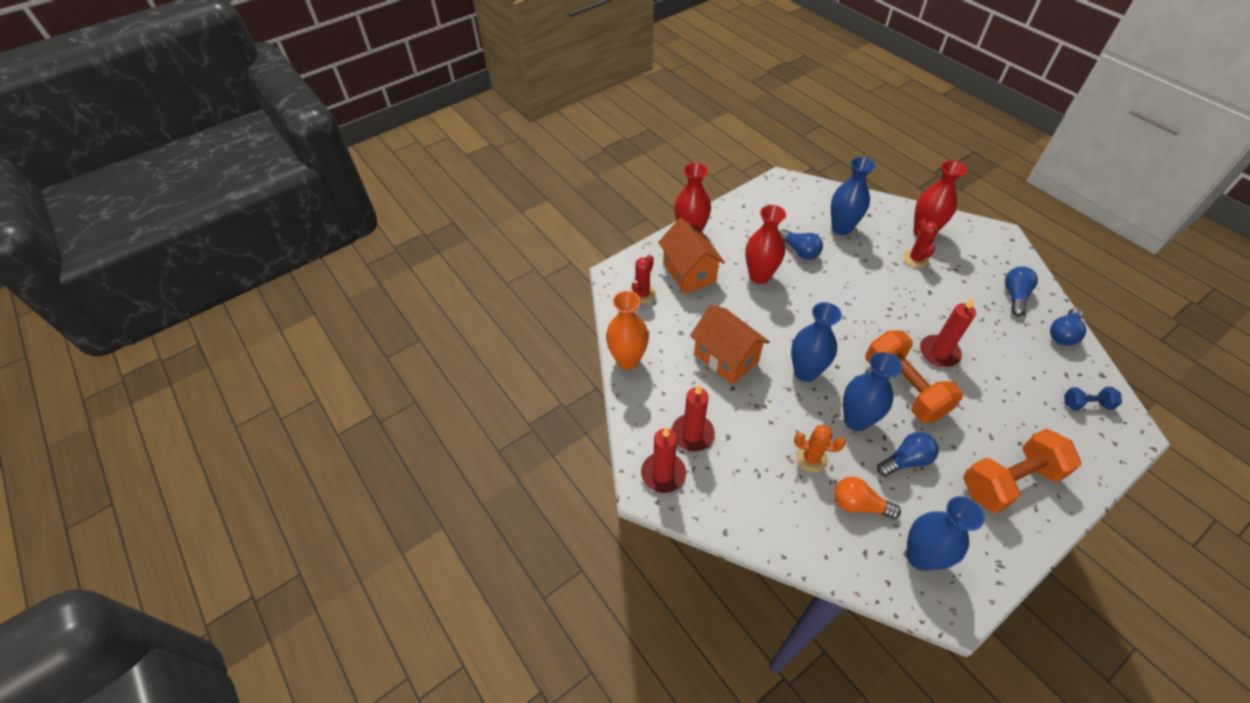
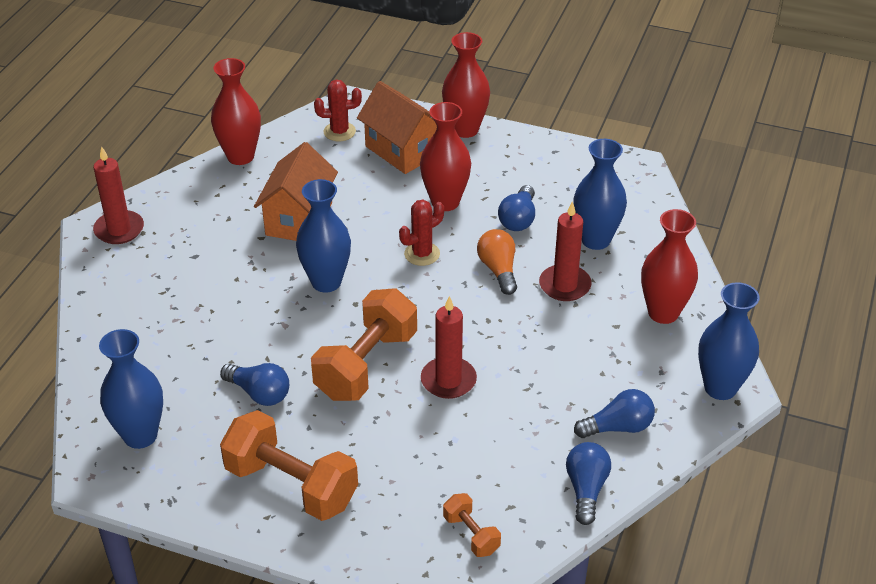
camera: 55 degrees right, 10 degrees down
(628, 360) = (240, 156): orange vase -> red vase
(689, 272) = (402, 150): orange house -> orange house turned 75 degrees counterclockwise
(692, 434) = (180, 231): red candle -> red candle (564, 285)
(811, 458) = (209, 321): orange cactus -> none
(856, 420) = (287, 340): blue vase -> blue vase (720, 388)
(859, 504) = (175, 373): orange light bulb -> orange light bulb (498, 270)
(915, 259) = (601, 319): red cactus -> red cactus (422, 254)
(1063, 334) = (586, 489): blue light bulb -> blue light bulb turned 90 degrees clockwise
(1086, 404) = (471, 534): blue dumbbell -> orange dumbbell

